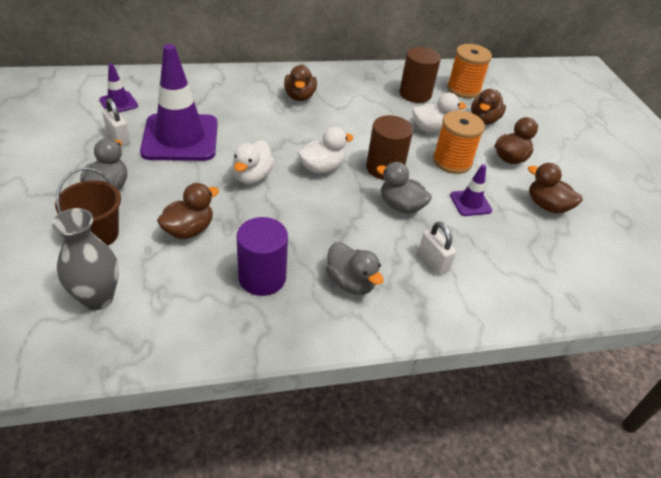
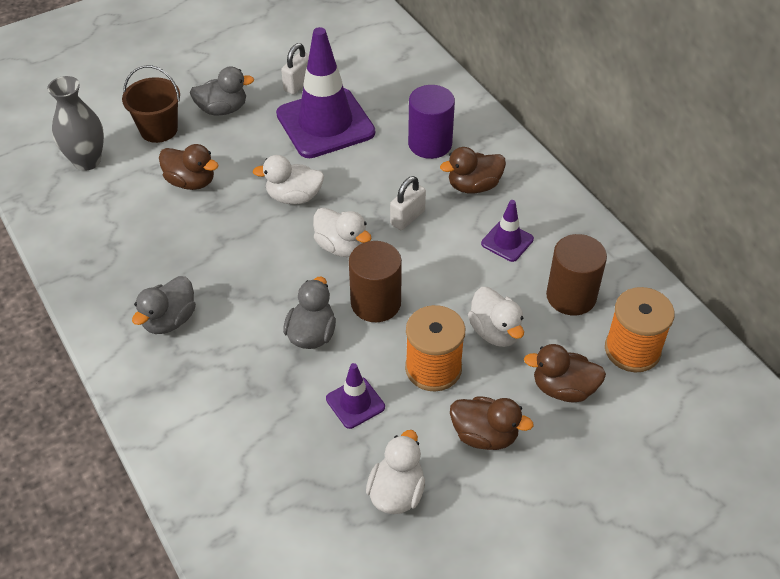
camera: 75 degrees right, 5 degrees up
(118, 103) = (355, 60): purple traffic cone -> purple traffic cone (507, 241)
(262, 278) = (150, 253): purple cylinder -> purple cylinder (430, 144)
(433, 262) = (230, 384): white padlock -> white padlock (407, 218)
(547, 206) = (396, 492): brown duck -> white duck

